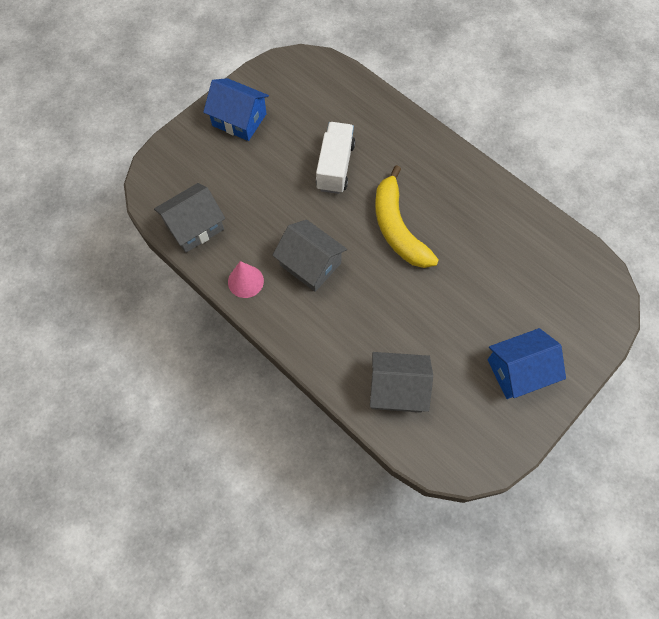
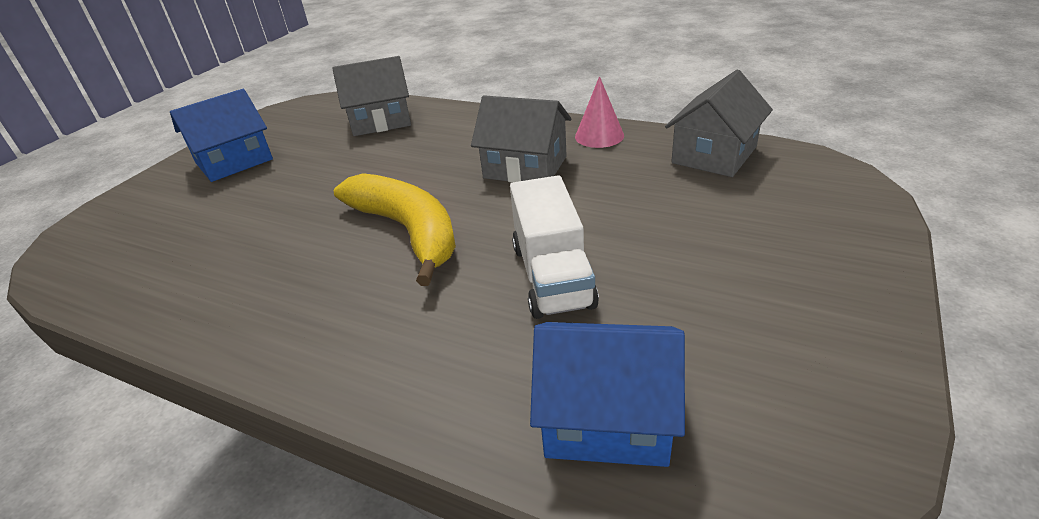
camera: 165 degrees right, 30 degrees down
(239, 120) = (804, 292): blue house -> blue house (606, 417)

